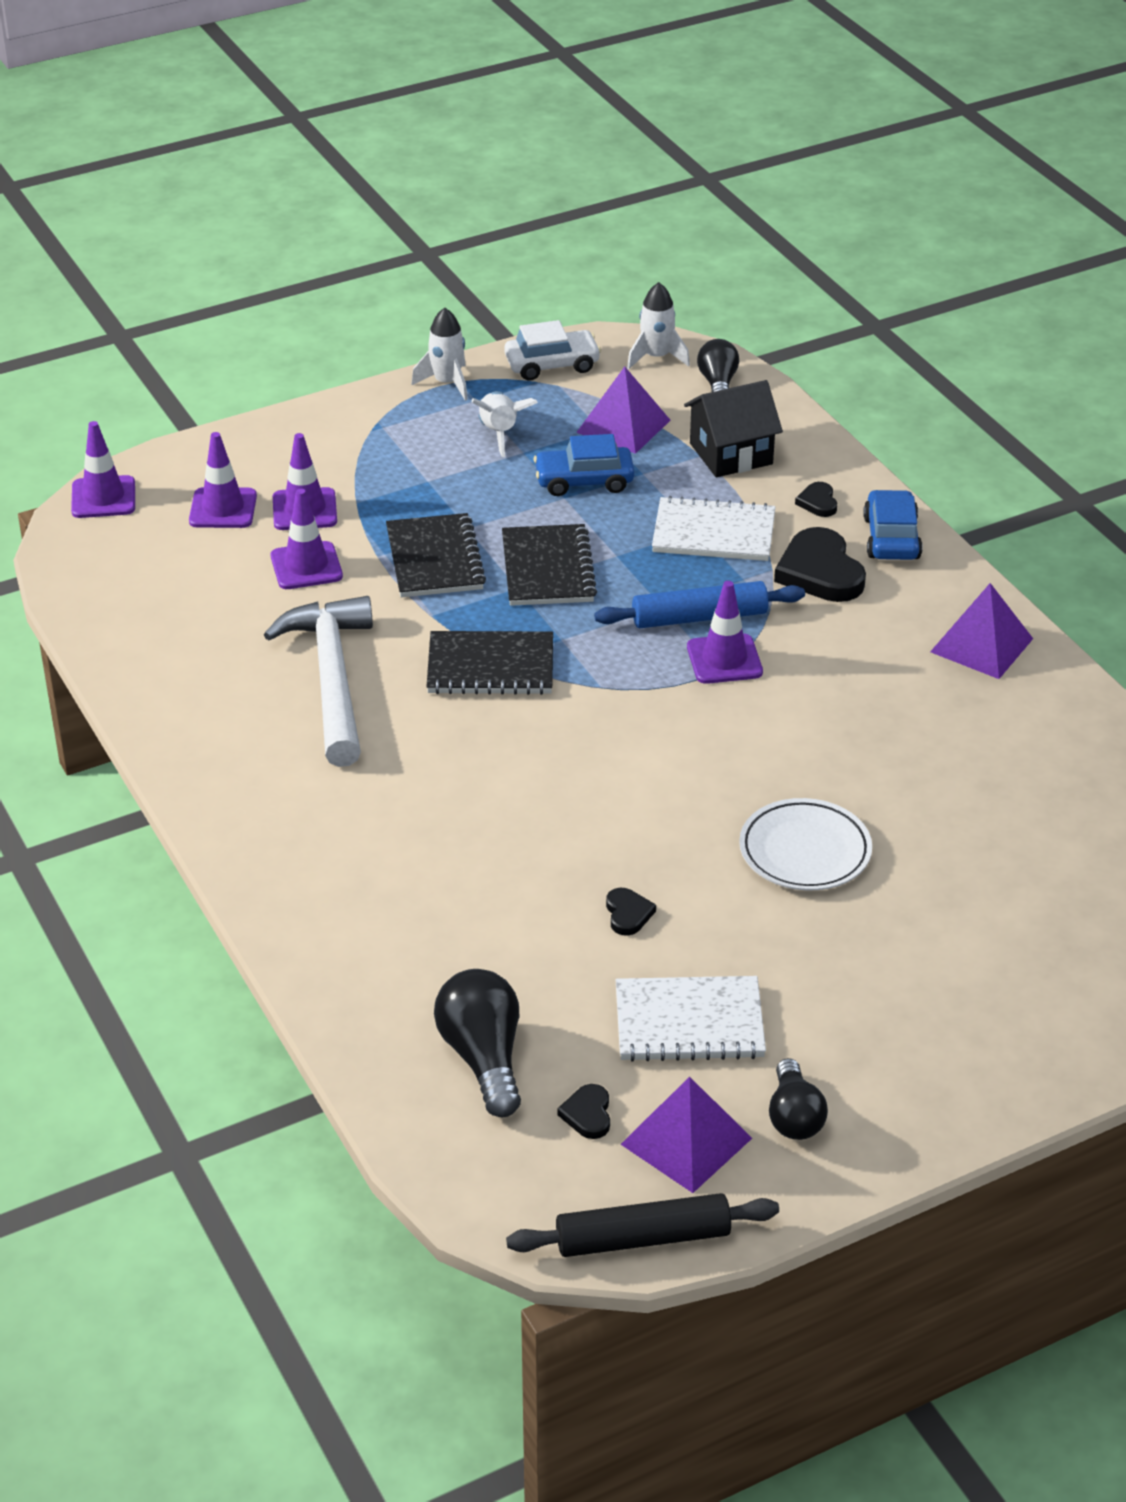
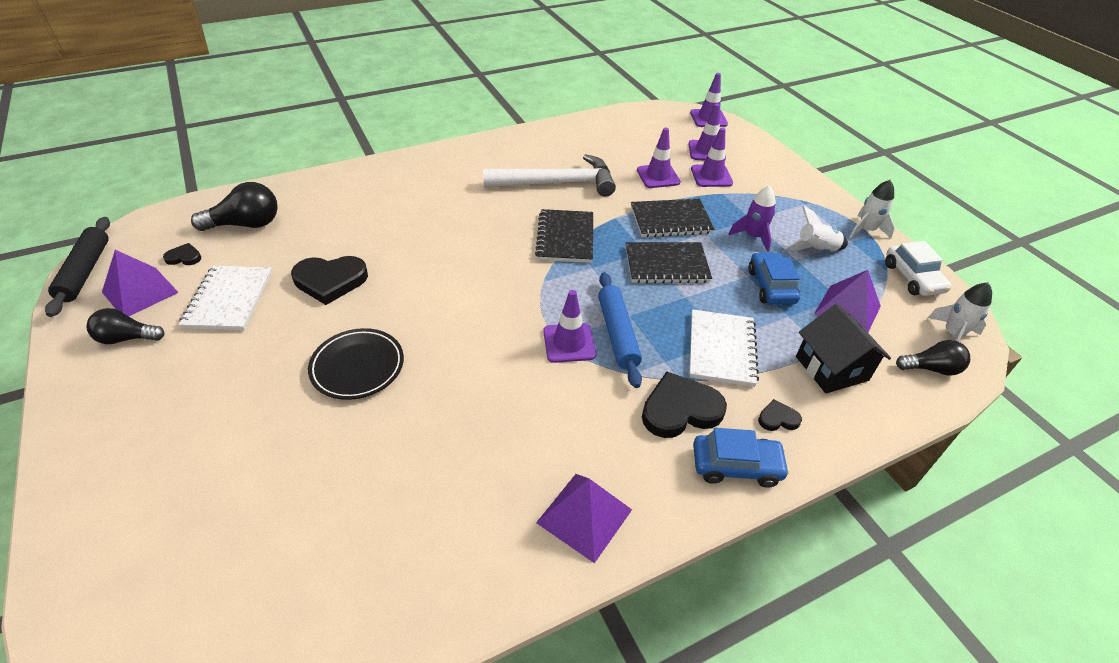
camera: 90 degrees right, 5 degrees up
(471, 484) = (753, 237): none -> purple rocket
(628, 914) = (330, 281): black heart -> black heart, size x2.04
(805, 851) = (357, 367): white plate -> black plate

